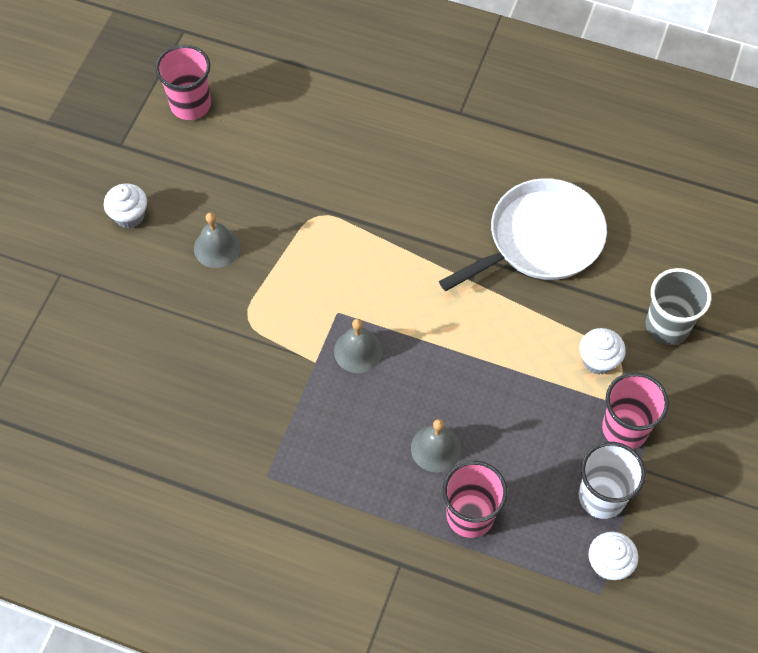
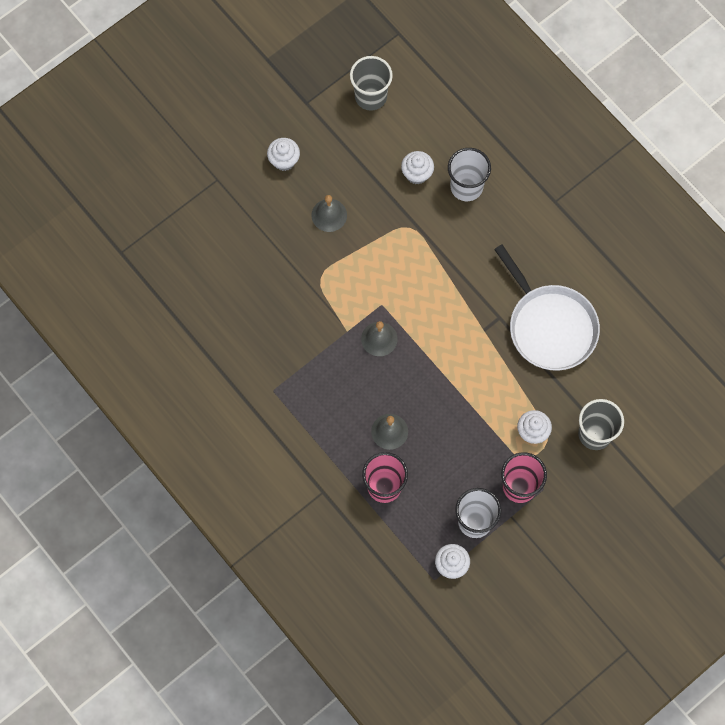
camera: 30 degrees right, 10 degrees up
(190, 105) = (370, 96): pink cup -> grey cup
(291, 157) = (417, 174): none -> white cupcake
(355, 144) = (466, 187): none -> white cup
(540, 239) = (549, 326): white pan -> white pan turned 60 degrees clockwise

